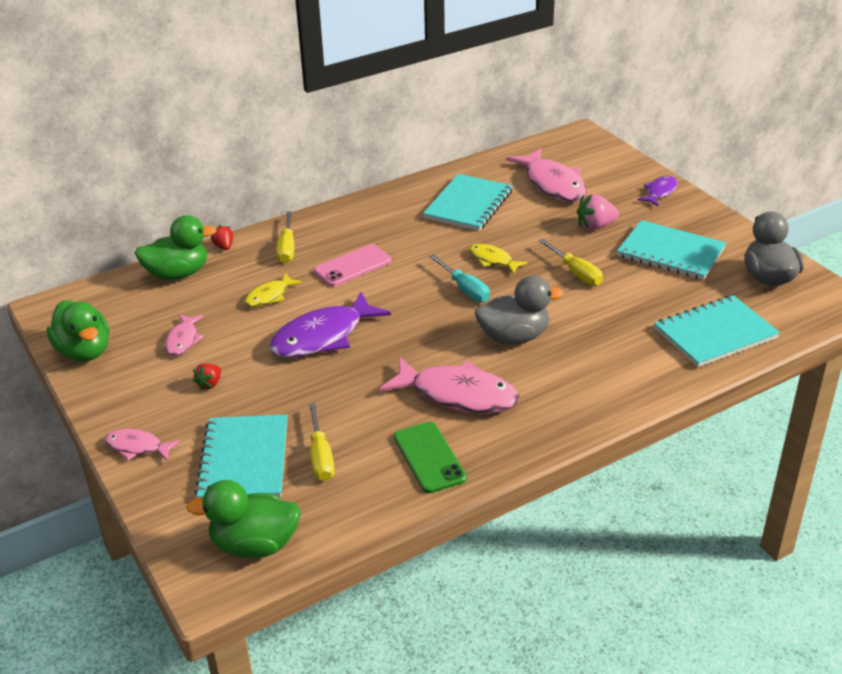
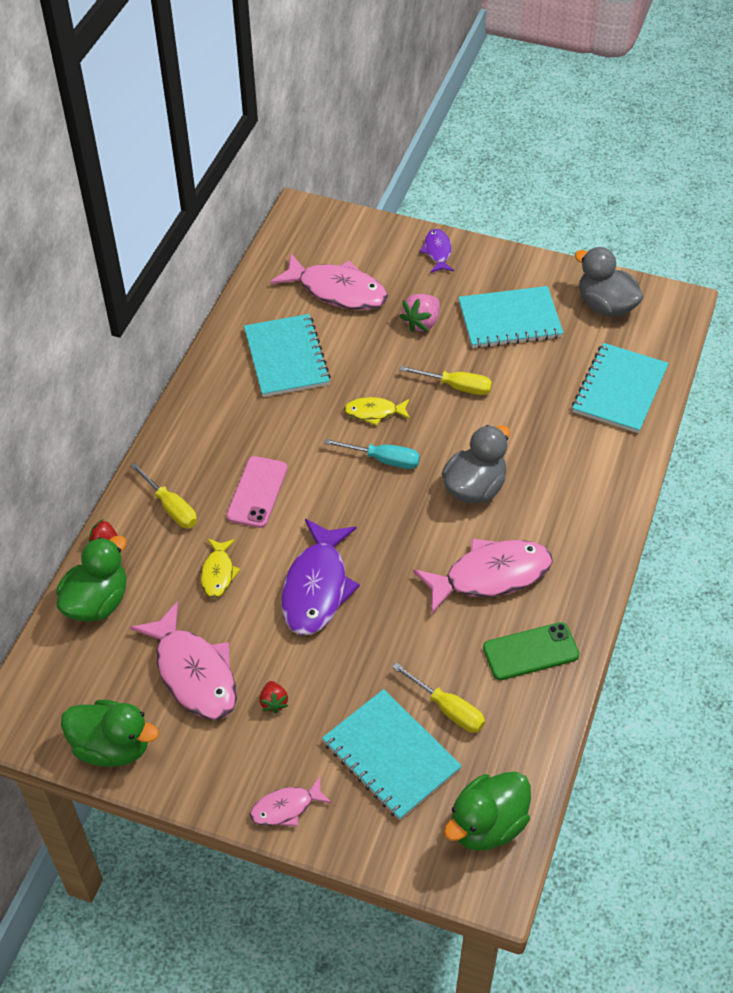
camera: 40 degrees left, 15 degrees up
(183, 340) = (193, 672): pink fish -> pink fish, size x1.90
(429, 458) = (530, 652): green phone -> green phone turned 45 degrees counterclockwise

